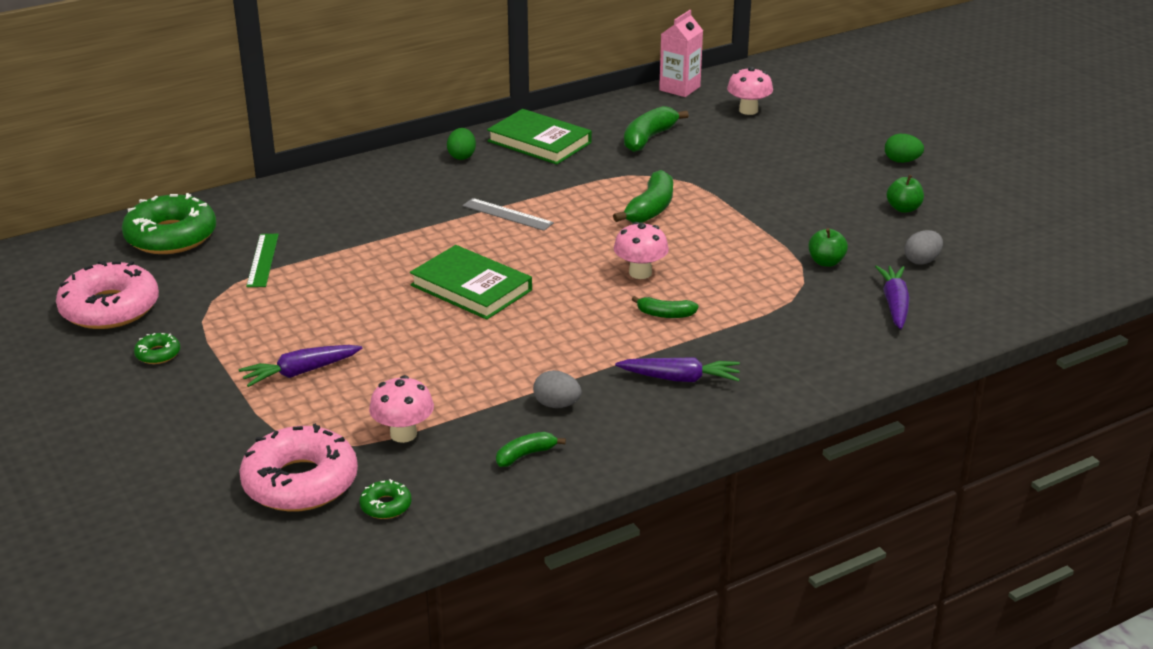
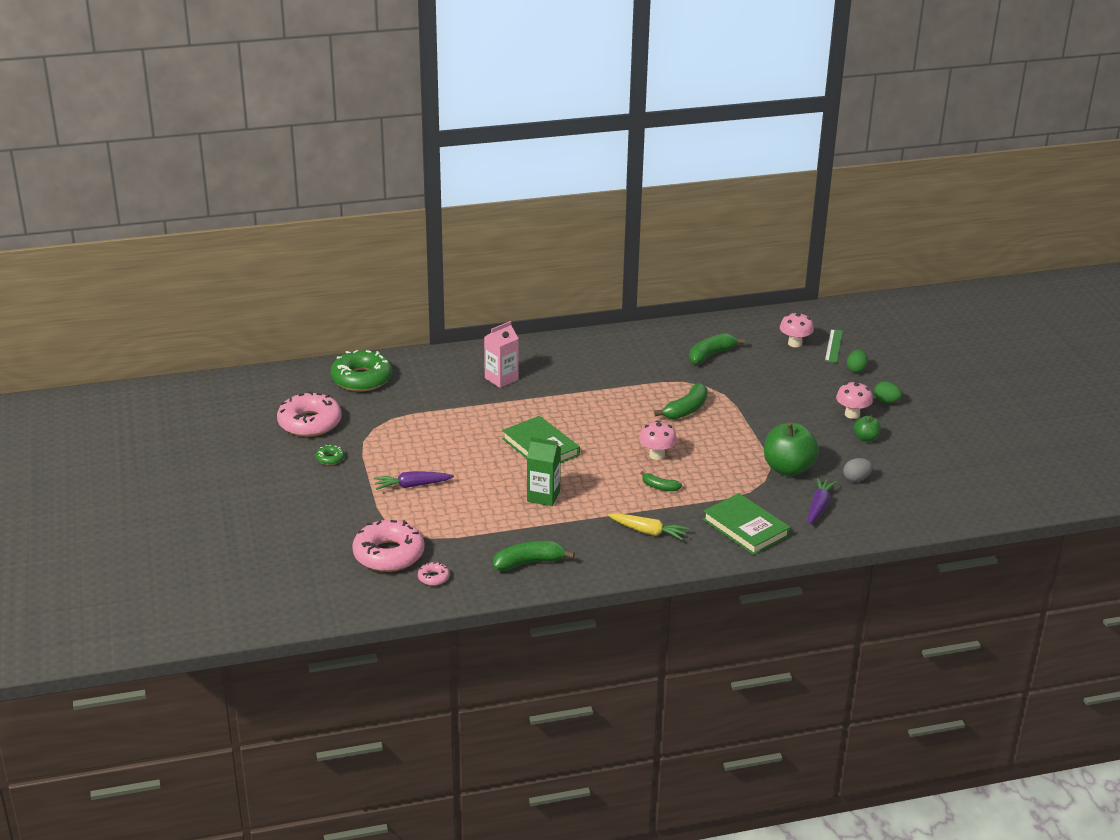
camera: 15 degrees right, 0 degrees up
(262, 260) = (414, 405): green ruler -> green ruler (833, 346)
(386, 506) = (433, 578): green donut -> pink donut
(403, 434) = (460, 536): pink mushroom -> pink mushroom (852, 414)
(462, 156) = (573, 349): green egg -> green egg (856, 369)
(505, 355) = (543, 496): none -> green carton
(507, 214) = (586, 398): grey ruler -> none
(525, 455) = (529, 563): green banana -> green banana, size x1.70
(539, 142) = (632, 346): green book -> green book (746, 528)
(557, 405) = (562, 535): grey egg -> none
(679, 88) = (753, 318): pink carton -> pink carton (501, 379)
(680, 379) = (648, 532): purple carrot -> yellow carrot
(826, 262) = (788, 469): green apple -> green apple, size x1.99

